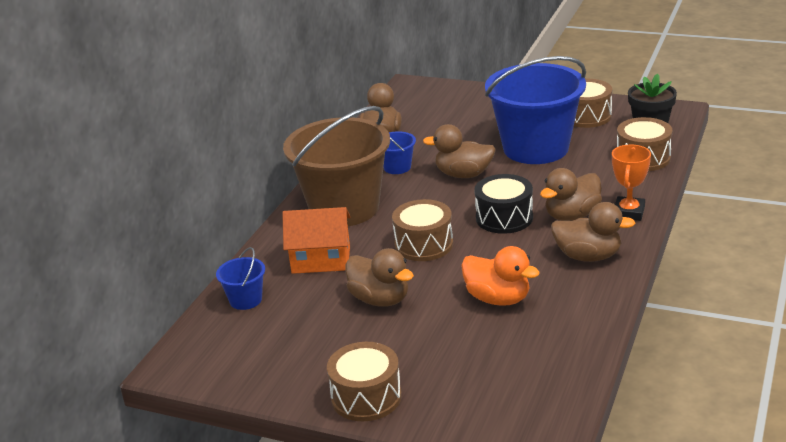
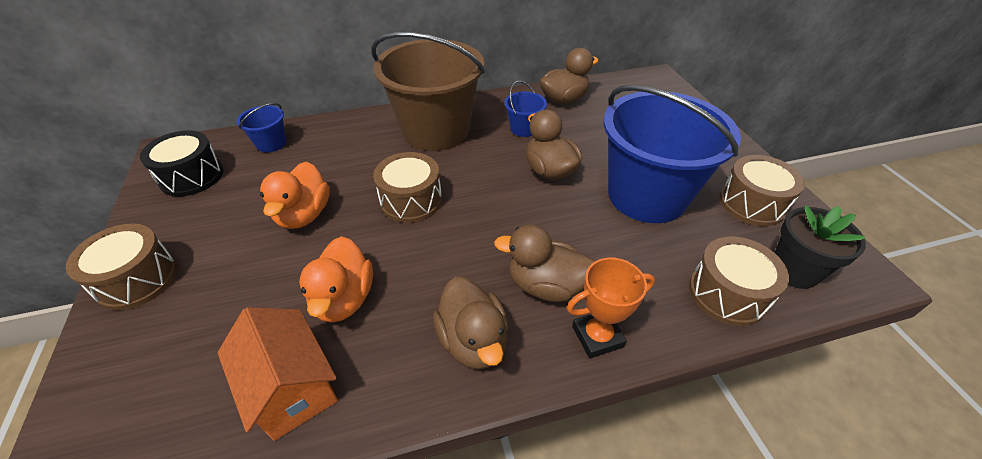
camera: 50 degrees right, 15 degrees up
(321, 260) = (349, 154): orange house -> orange house (292, 387)
(380, 299) = (304, 215): brown duck -> orange duck
(504, 218) = (498, 233): black drum -> black drum (192, 176)

